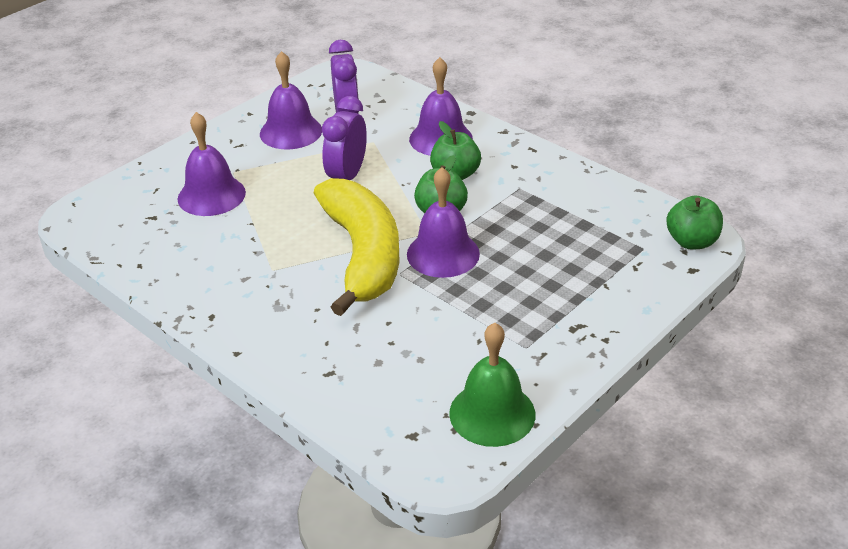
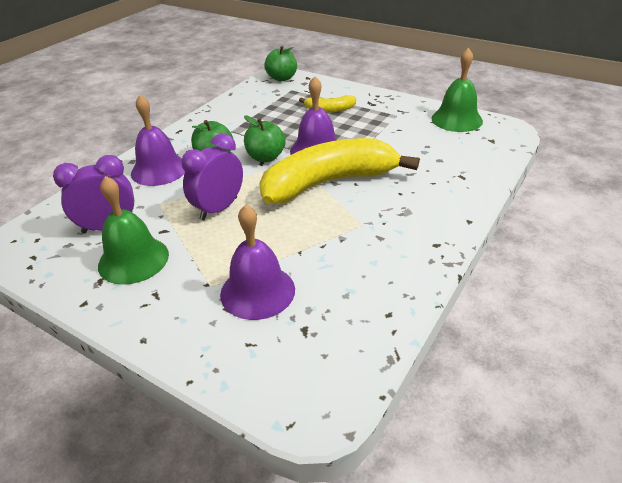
camera: 100 degrees left, 0 degrees up
(291, 132) = (133, 260): purple bell -> green bell
(347, 176) = (219, 209): purple clock -> purple clock turned 120 degrees clockwise
(562, 279) = (329, 109): none -> yellow banana

